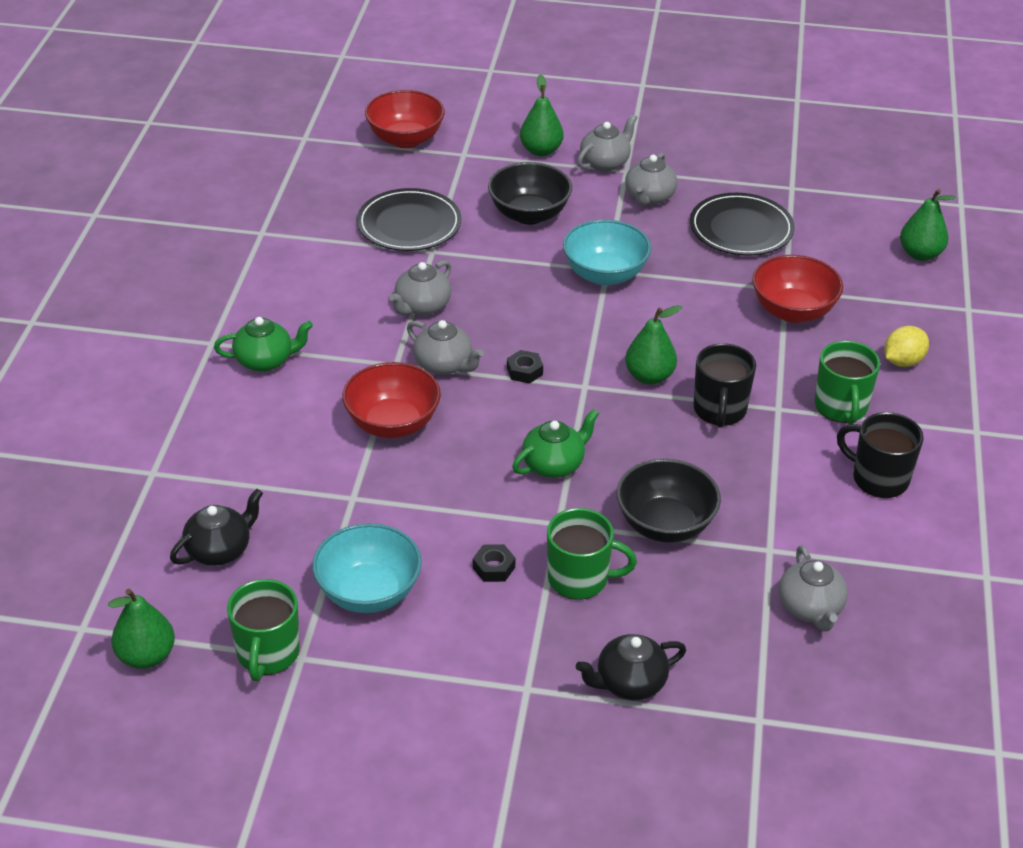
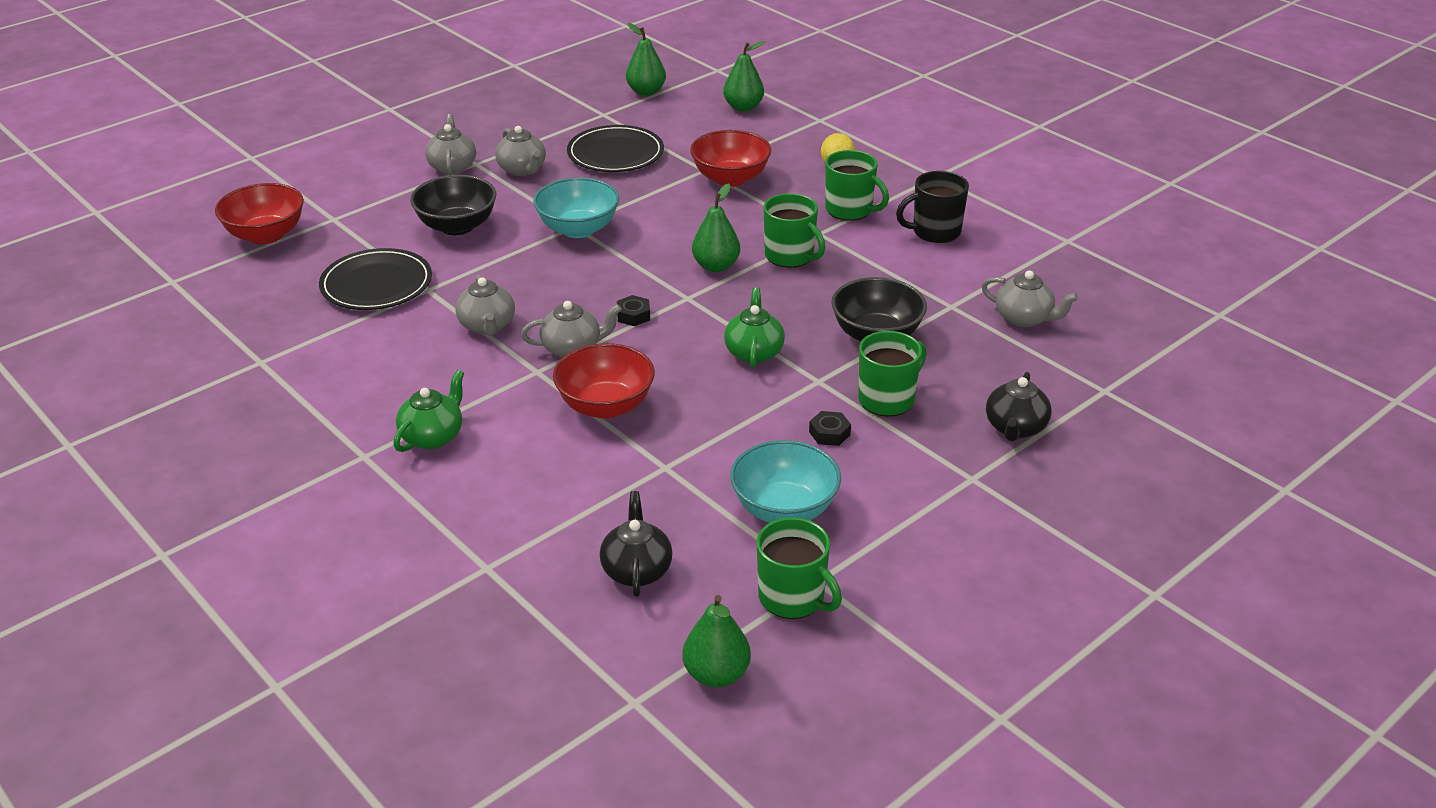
camera: 50 degrees left, 5 degrees down
(541, 150) = (390, 185): green pear -> green pear (646, 91)
(719, 410) = (790, 256): black mug -> green mug

